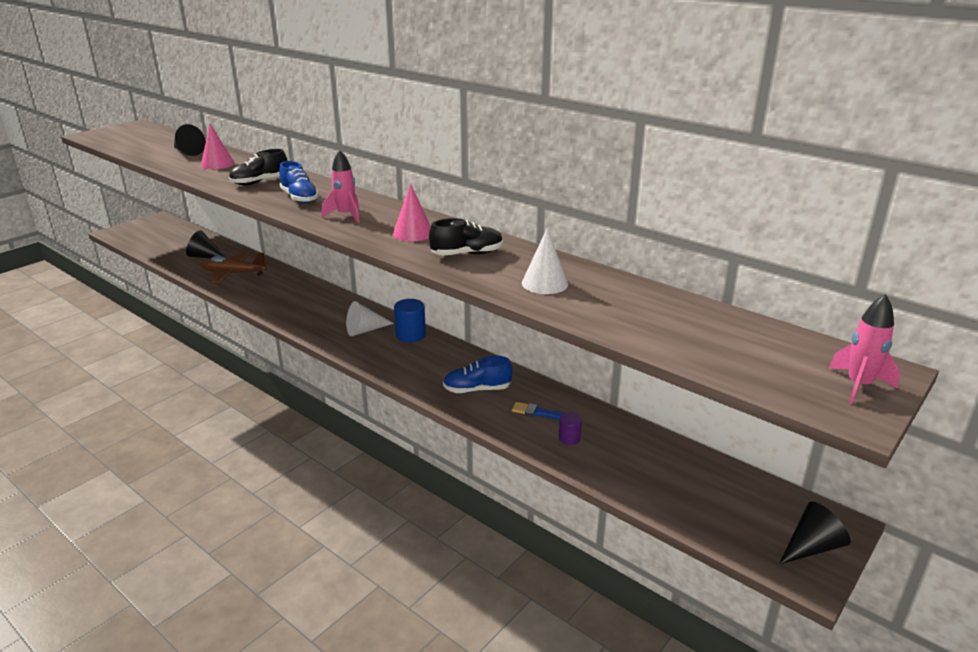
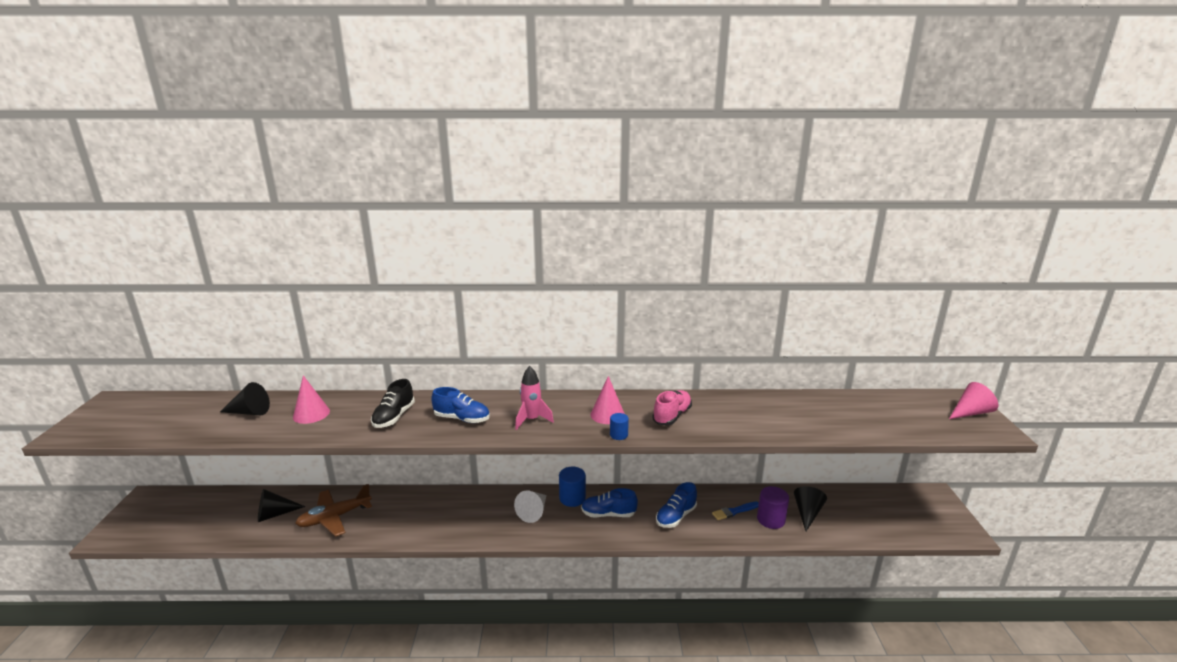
camera: 40 degrees left, 5 degrees down
(390, 249) = (618, 435): none -> blue cylinder
(421, 359) = (608, 514): none -> blue shoe
(467, 254) = (672, 416): black shoe -> pink shoe
(544, 283) = (752, 417): white cone -> none
(569, 438) = (771, 519): purple cylinder -> purple cylinder, size x1.70
(811, 547) = (944, 514): black cone -> black cone (807, 513)
(858, 386) = (970, 412): pink rocket -> pink cone

